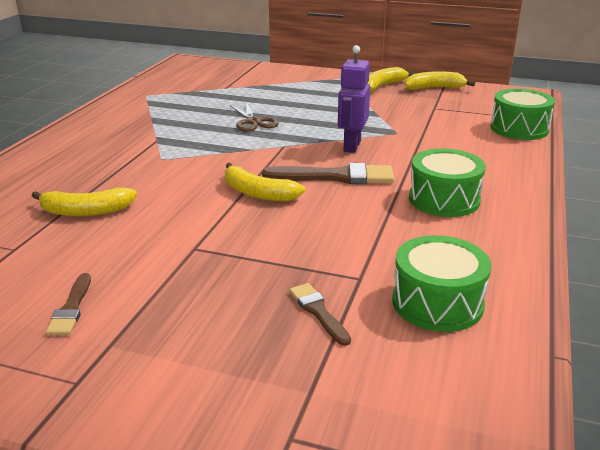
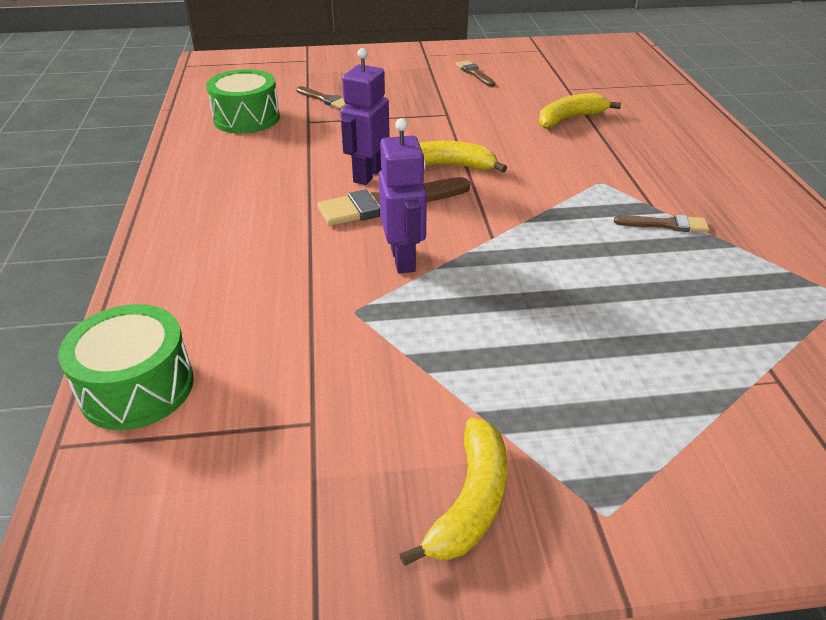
camera: 155 degrees right, 10 degrees up
(169, 131) = (666, 224): none -> brown brush
(253, 122) = (586, 275): brown scissors -> none
(336, 201) = (367, 175): none -> purple robot
(434, 88) = (336, 540): yellow banana -> none
(444, 199) = (255, 202): green drum -> none

